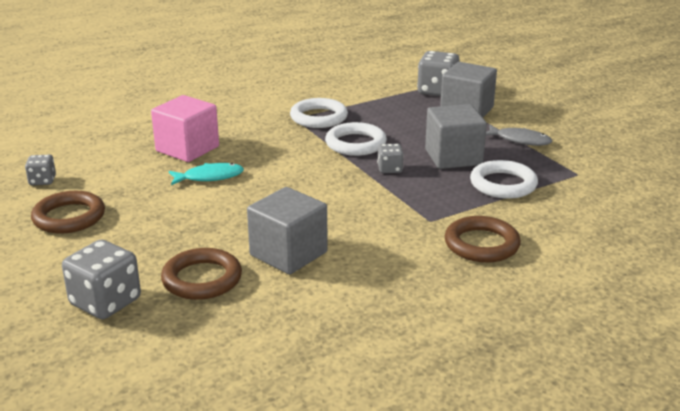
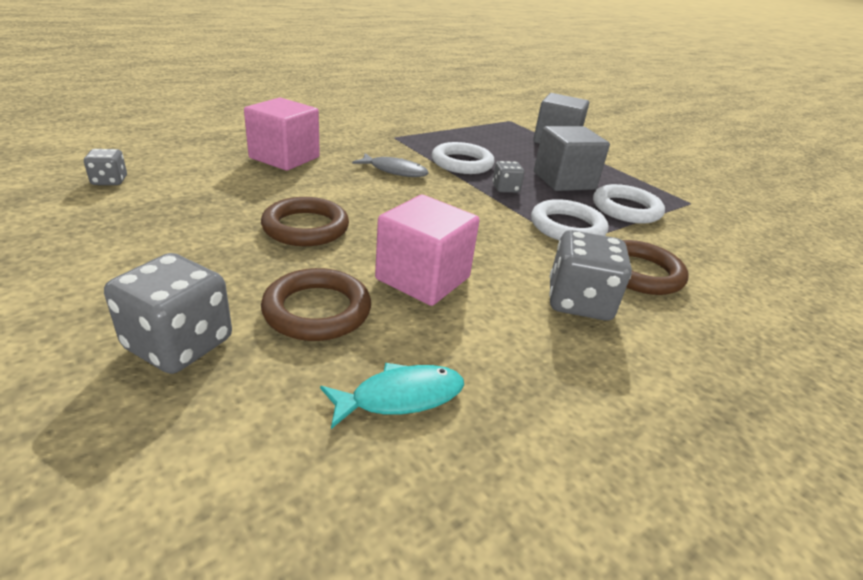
camera: 10 degrees left, 5 degrees up
(69, 217) = (138, 224): brown ring -> brown ring (305, 227)
(210, 177) = (312, 187): turquoise fish -> turquoise fish (400, 397)
(288, 254) = (423, 278): grey cube -> pink cube
(319, 117) = (417, 138): white ring -> white ring (567, 227)
(437, 91) = (521, 124): grey dice -> grey dice (579, 302)
(520, 140) = (619, 169): grey fish -> grey fish (395, 171)

